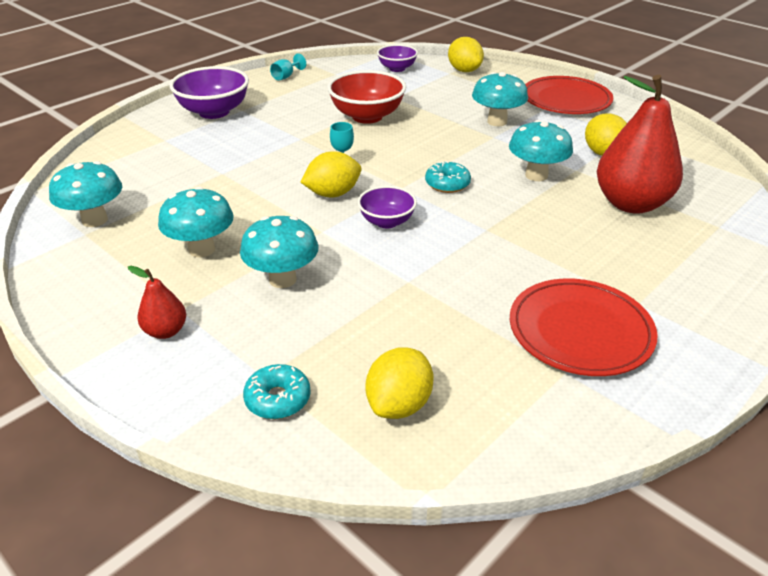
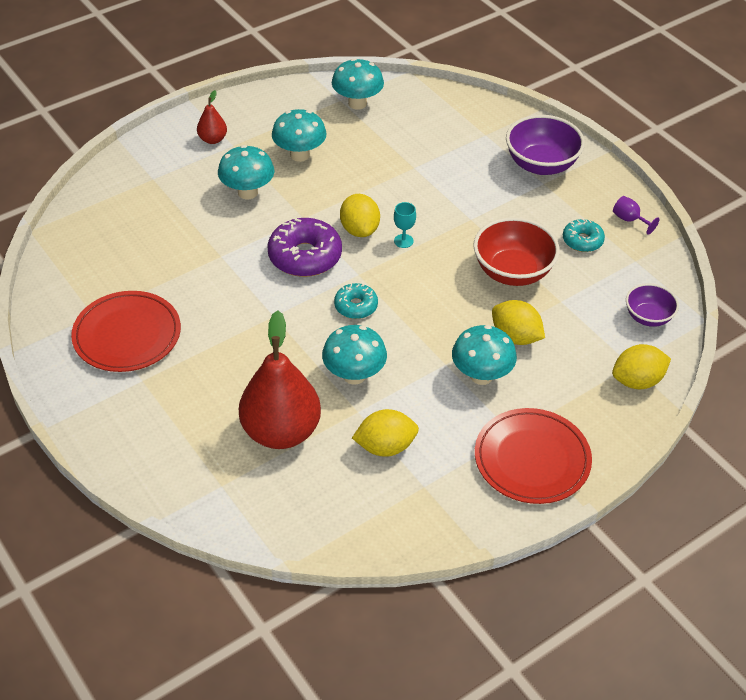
camera: 100 degrees right, 10 degrees up
(278, 399) = (131, 183): turquoise donut -> turquoise donut (582, 241)
(286, 76) = (629, 220): turquoise goblet -> purple goblet
(387, 222) = (305, 256): purple bowl -> purple donut
(399, 404) = (103, 232): yellow lemon -> yellow lemon (515, 337)

